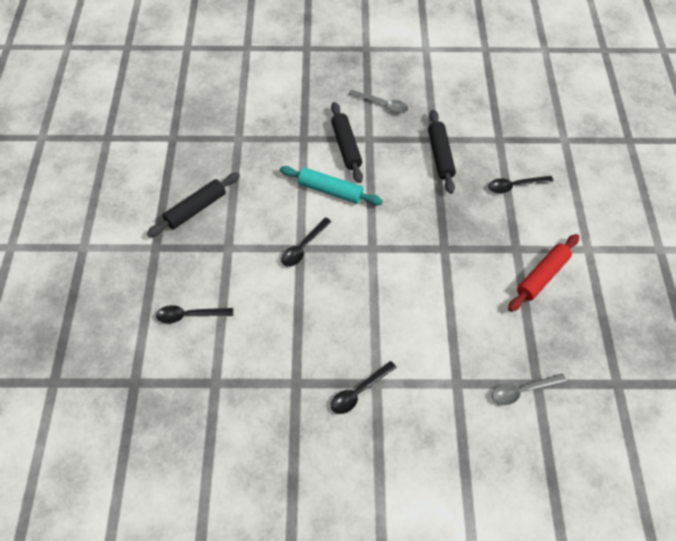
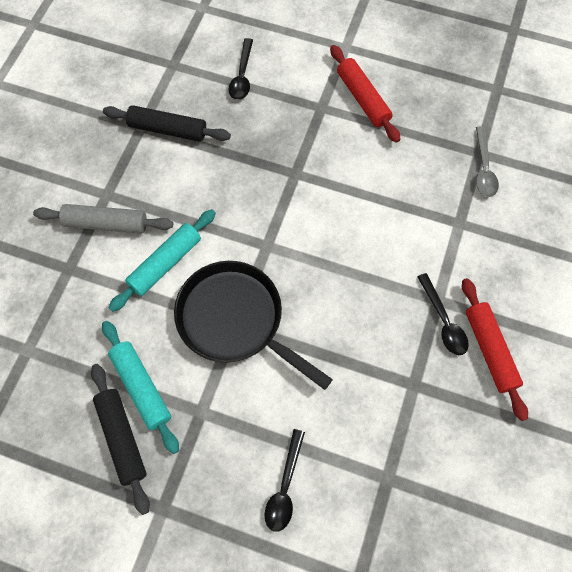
camera: 70 degrees left, 10 degrees up
(234, 208) = (141, 387): none -> turquoise rolling pin
(303, 247) = (236, 320): black spoon -> black pan
(346, 147) = (106, 224): black rolling pin -> grey rolling pin
(346, 435) = (489, 350): none -> red rolling pin
(382, 105) = (60, 161): grey spoon -> none

